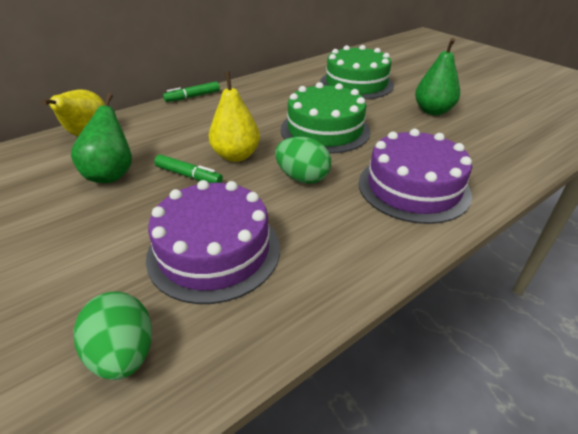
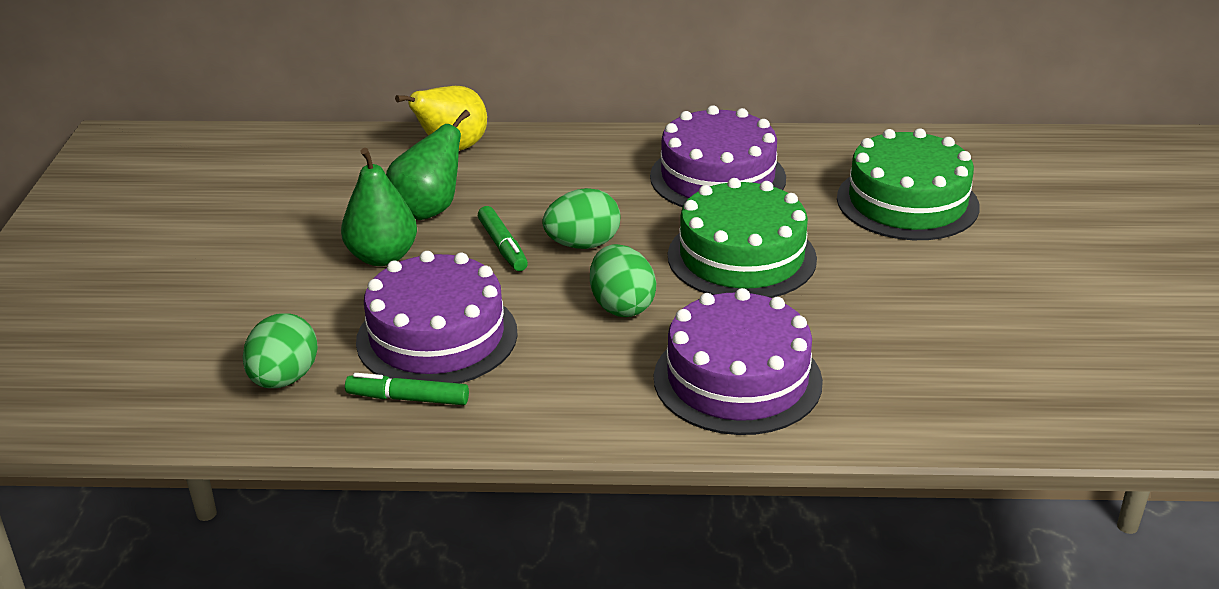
camera: 40 degrees right, 5 degrees down
(192, 97) = (633, 135): green marker -> green marker (408, 398)
(236, 156) = (583, 244): yellow pear -> green egg
(261, 101) = (717, 177): none -> purple cake
(433, 111) = (955, 296): green pear -> green pear (382, 257)

